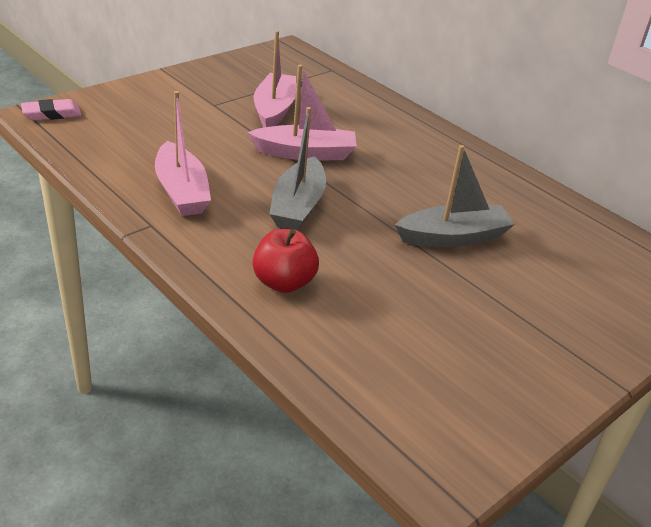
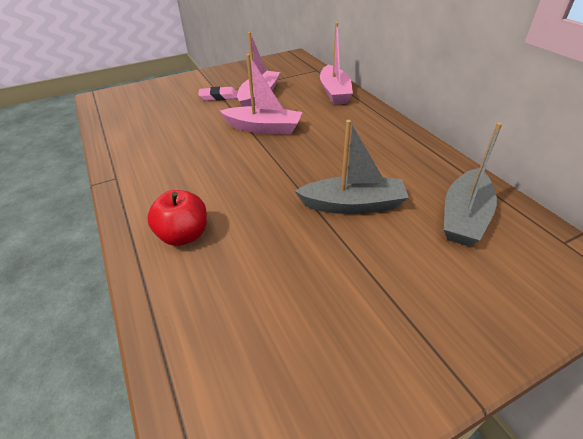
camera: 20 degrees right, 5 degrees up
(52, 114) = (108, 97): pink eraser -> pink eraser (218, 97)
(181, 191) = (155, 153): pink boat -> pink boat (334, 92)
(298, 206) = (234, 169): grey boat -> grey boat (464, 216)

